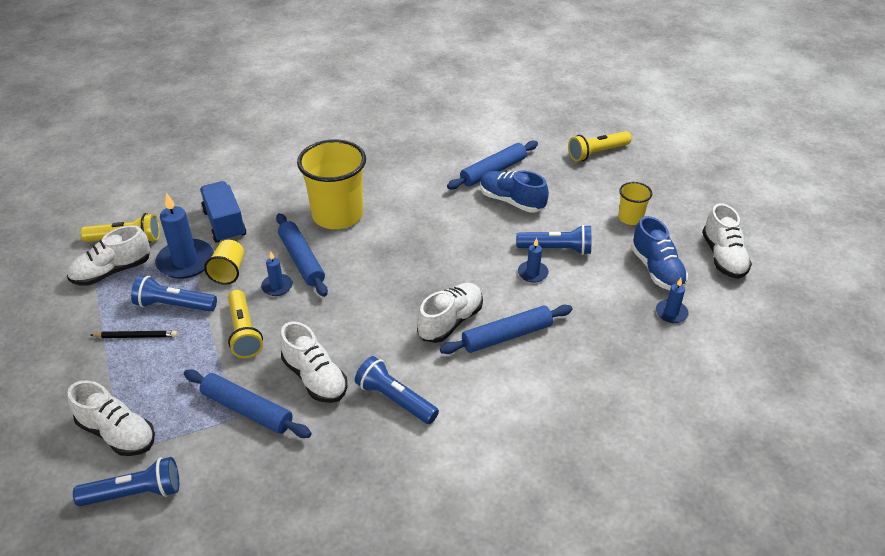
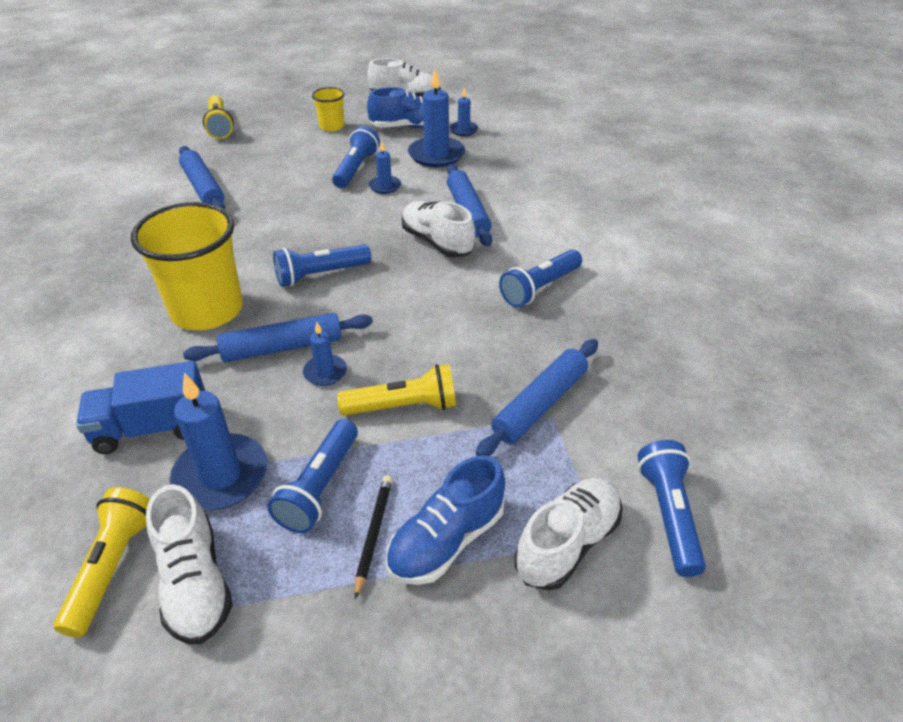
camera: 80 degrees left, 0 degrees up
(228, 271) = (270, 423): yellow cup -> none
(315, 378) = (498, 344): white shoe -> none
(389, 261) = (320, 275): none -> blue flashlight
(511, 201) = (265, 183): blue shoe -> blue shoe (446, 540)
(607, 299) = (436, 155): none -> blue candle

